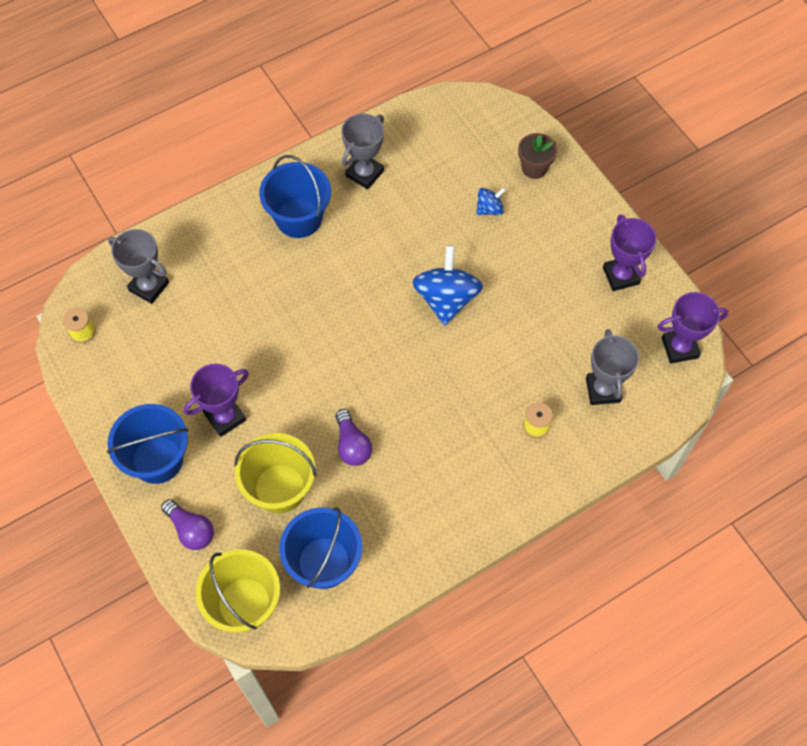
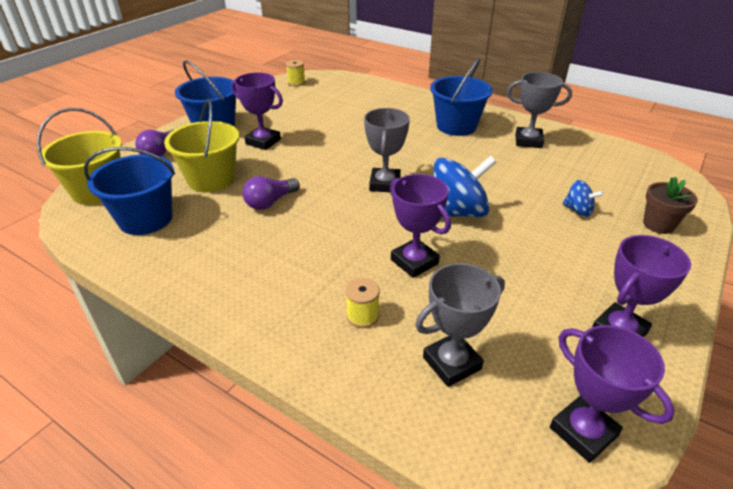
camera: 65 degrees right, 25 degrees down
(149, 286) = (347, 92): grey trophy -> grey trophy (385, 184)
(494, 364) = (414, 262): none -> purple trophy

